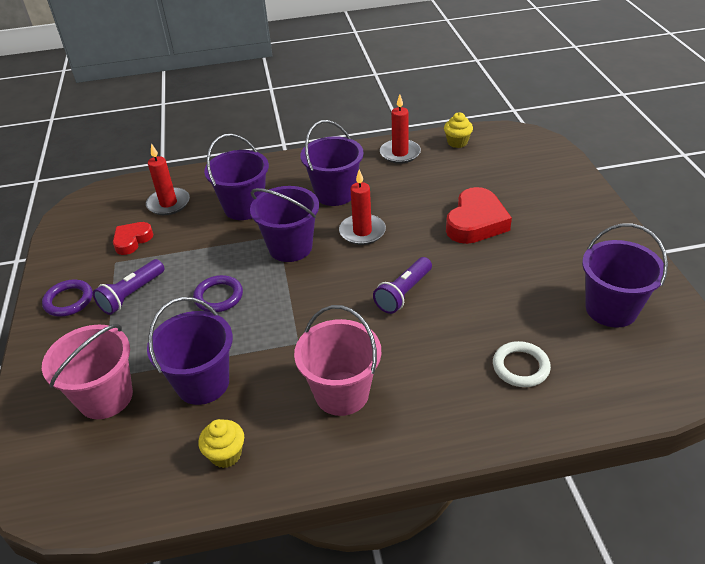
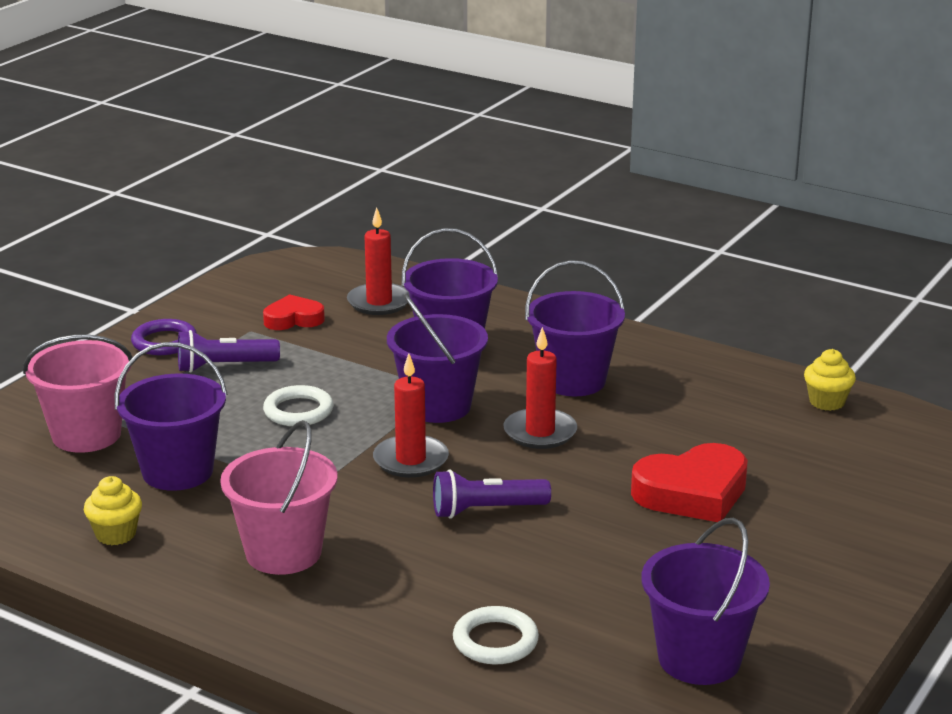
camera: 40 degrees right, 15 degrees down
(218, 296) = (298, 411): purple ring -> white ring
(400, 153) = (727, 378): red candle -> red candle (411, 460)

